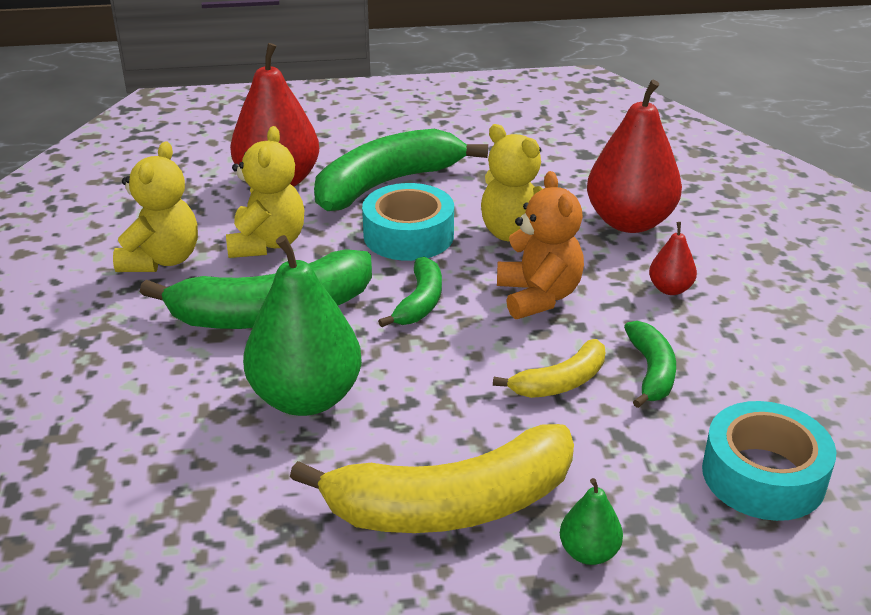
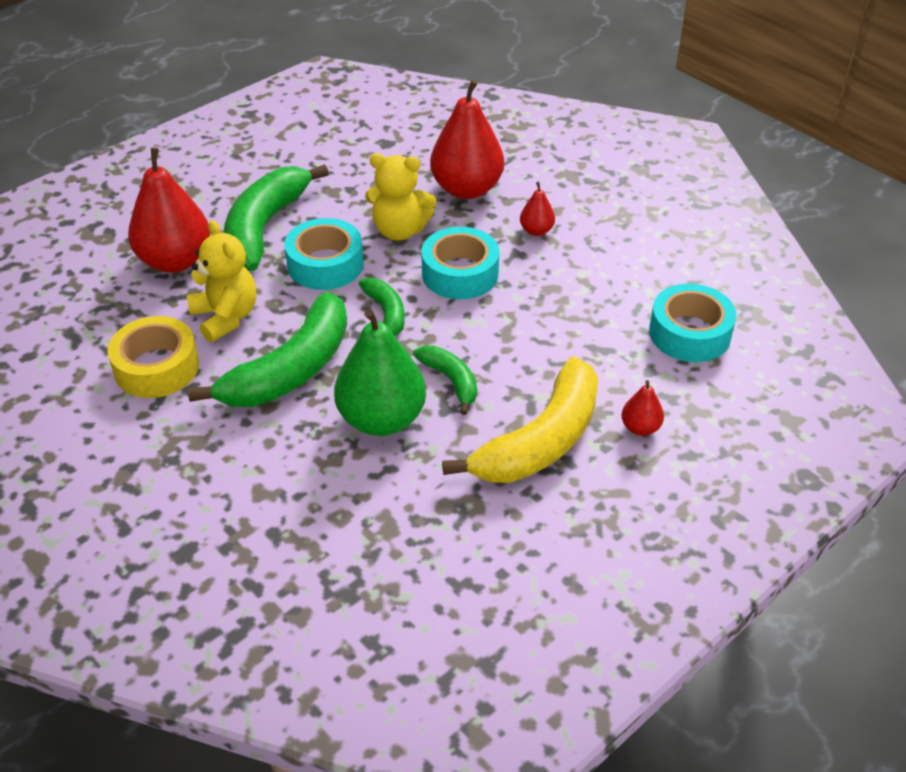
camera: 35 degrees left, 10 degrees up
(162, 260) = (156, 367): yellow teddy bear -> yellow tape
(538, 296) = (460, 273): orange teddy bear -> turquoise tape
(560, 382) = (529, 329): yellow banana -> none
(588, 552) = (640, 428): green pear -> red pear
(651, 372) = (575, 296): green banana -> green banana (451, 381)

